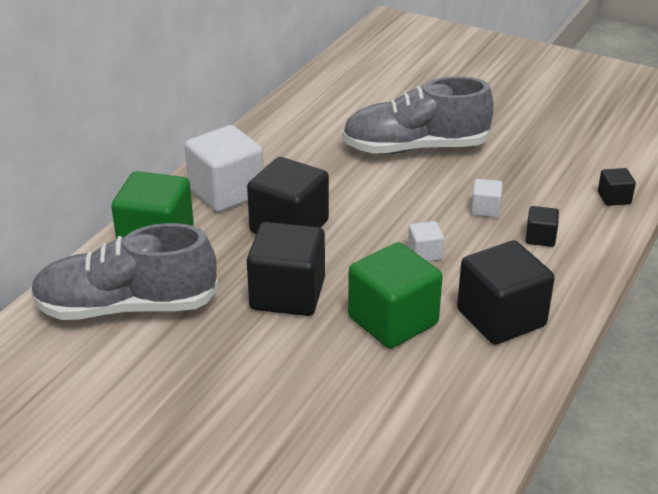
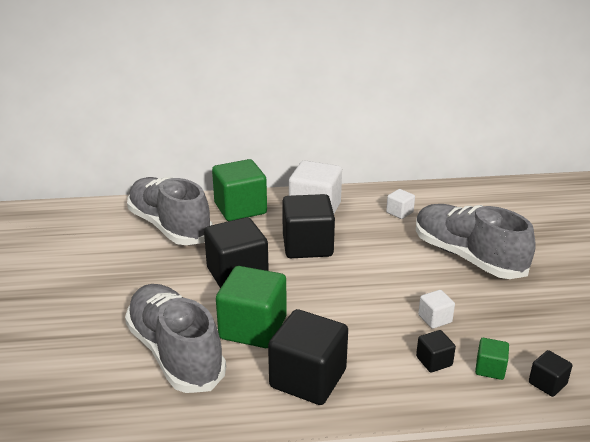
camera: 55 degrees right, 5 degrees down
(382, 390) = (175, 353): none -> grey shoe
(424, 253) = (344, 312): white cube -> white cube (399, 212)
(574, 215) = (490, 369): none -> green cube

